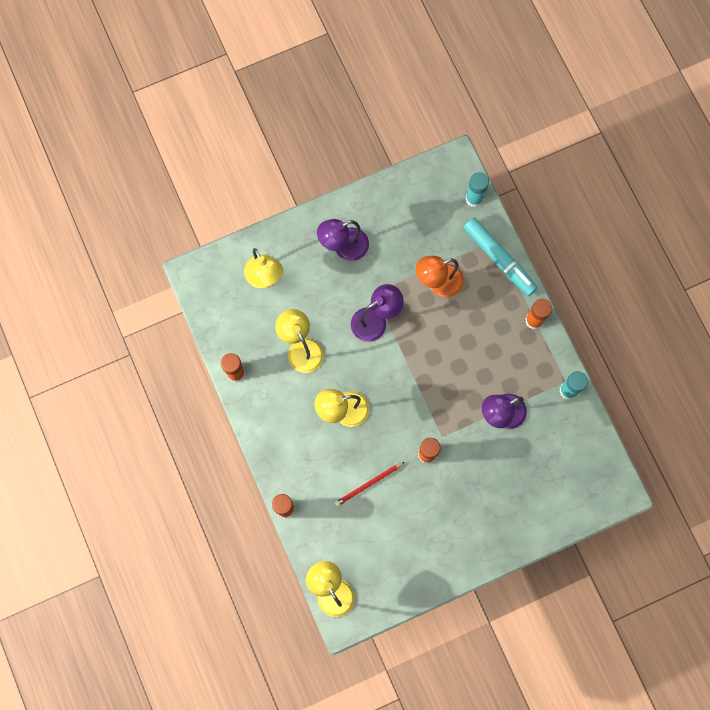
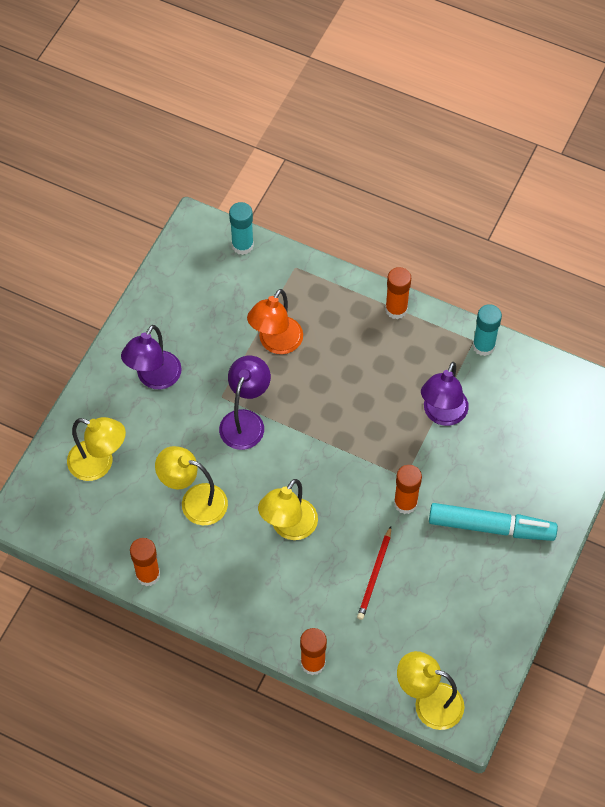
camera: 40 degrees left, 15 degrees down
(499, 259) = (314, 280): turquoise marker -> turquoise marker (491, 527)

